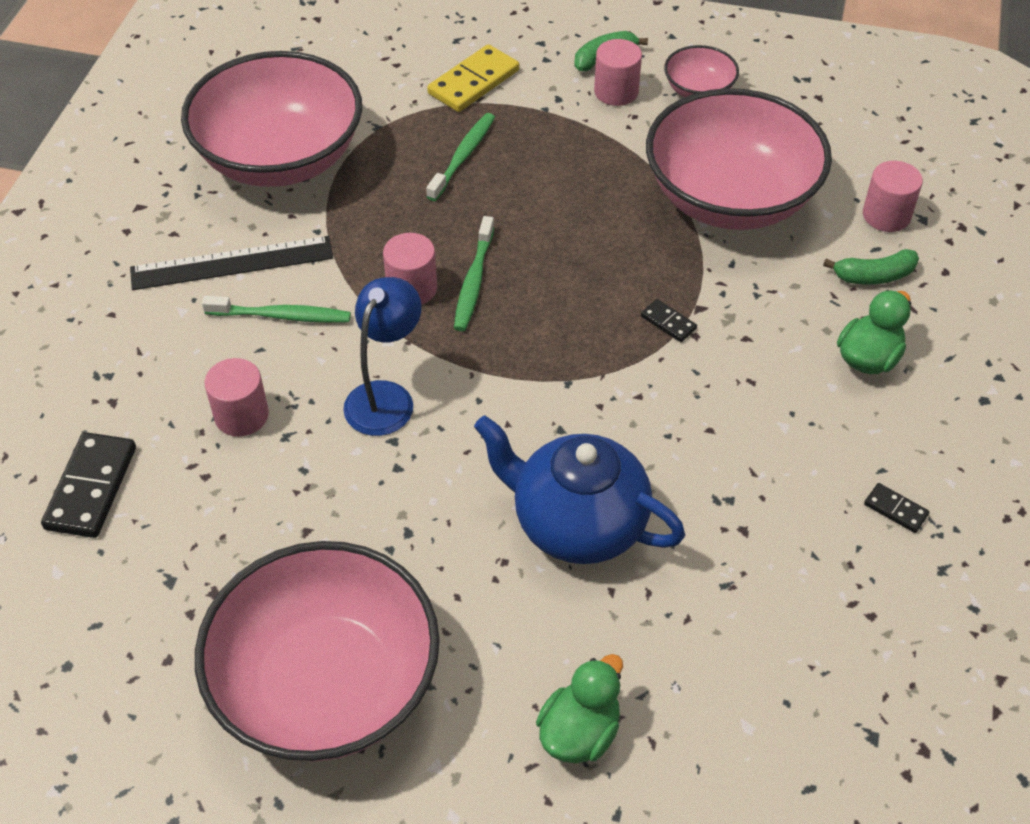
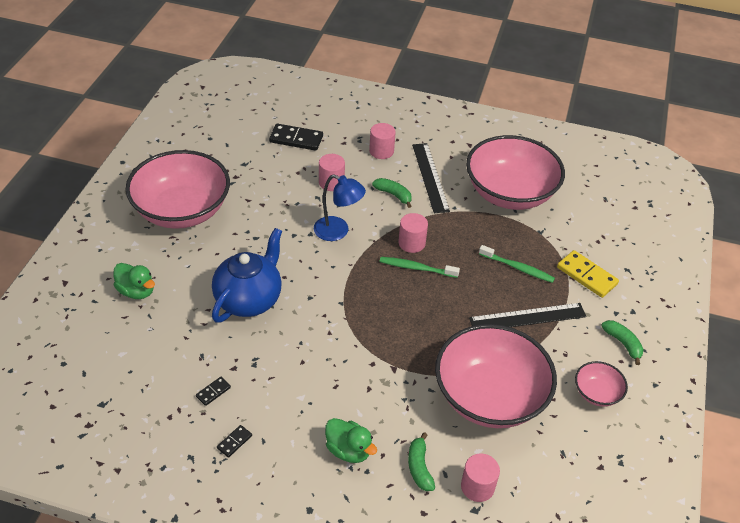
camera: 90 degrees right, 5 degrees down
(281, 316) = (393, 195): green toothbrush -> green banana
(568, 151) = (527, 317): none -> black ruler
(616, 91) = (588, 346): pink cylinder -> pink cylinder (381, 151)
(668, 322) = (382, 352): black domino -> black domino (213, 392)

